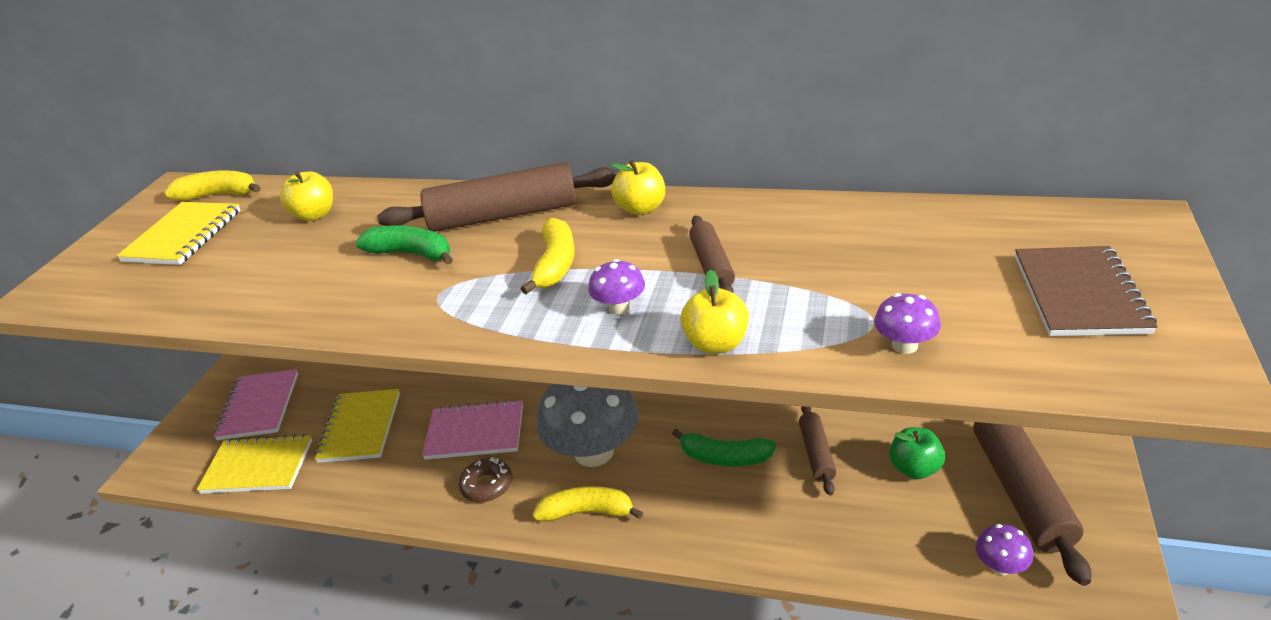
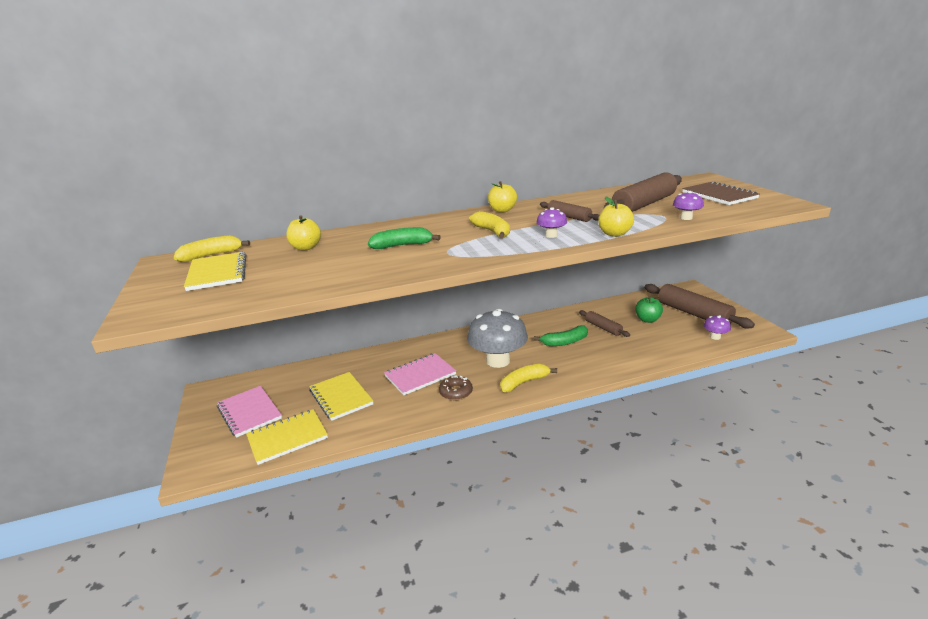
camera: 35 degrees left, 10 degrees down
(503, 215) = (431, 225): brown rolling pin -> brown rolling pin (644, 204)

